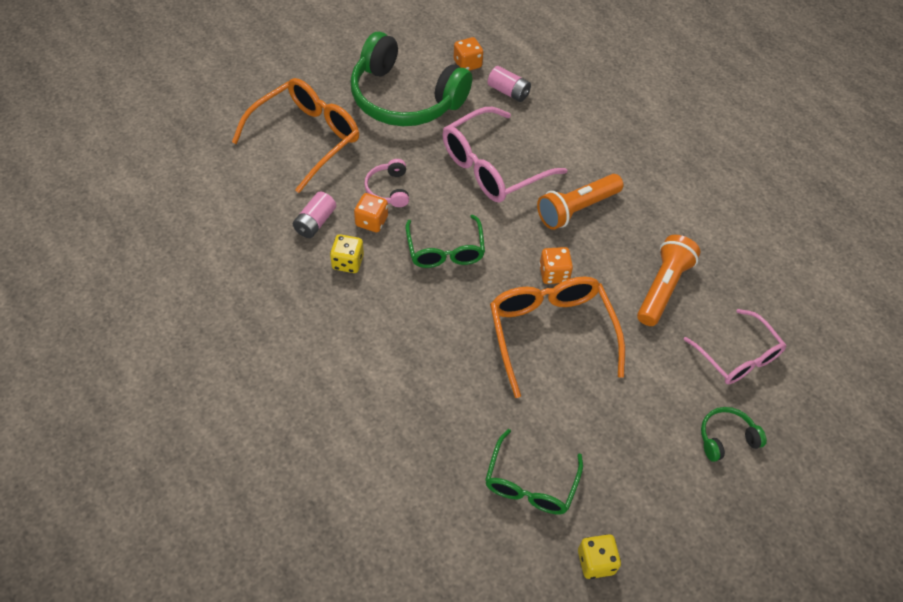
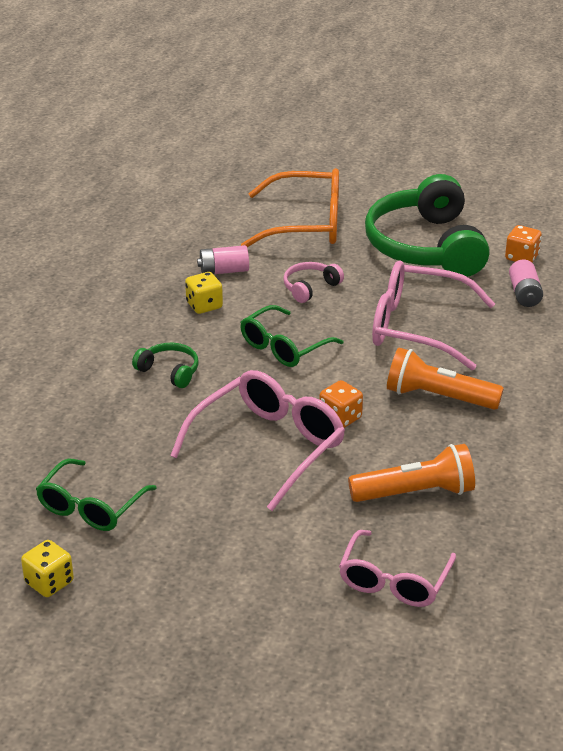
camera: 55 degrees right, 20 degrees down
(371, 221) = (263, 296): orange dice -> none
(530, 484) = (91, 507): green glasses -> green glasses turned 45 degrees counterclockwise
(550, 333) = (269, 446): orange glasses -> pink glasses
(726, 438) = (281, 613): green headphones -> green headphones (169, 371)

